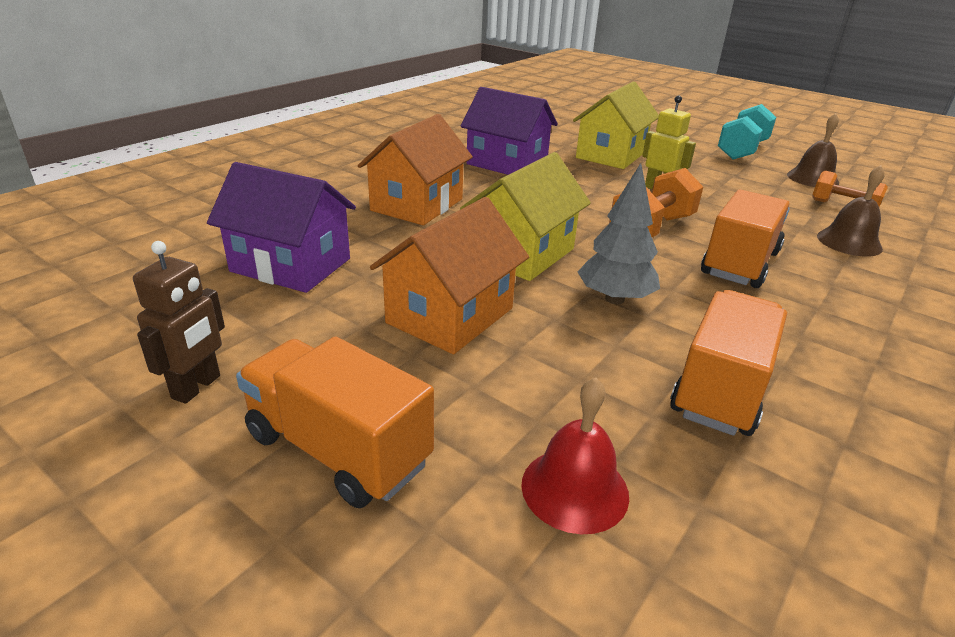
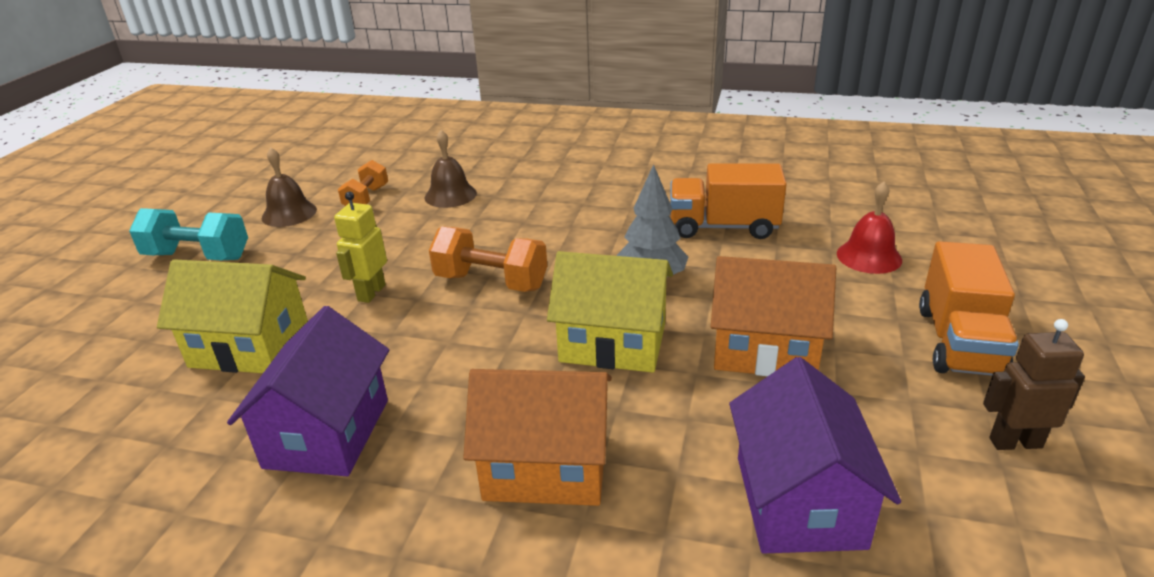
camera: 110 degrees left, 0 degrees up
(740, 263) = (533, 234): orange truck -> none

